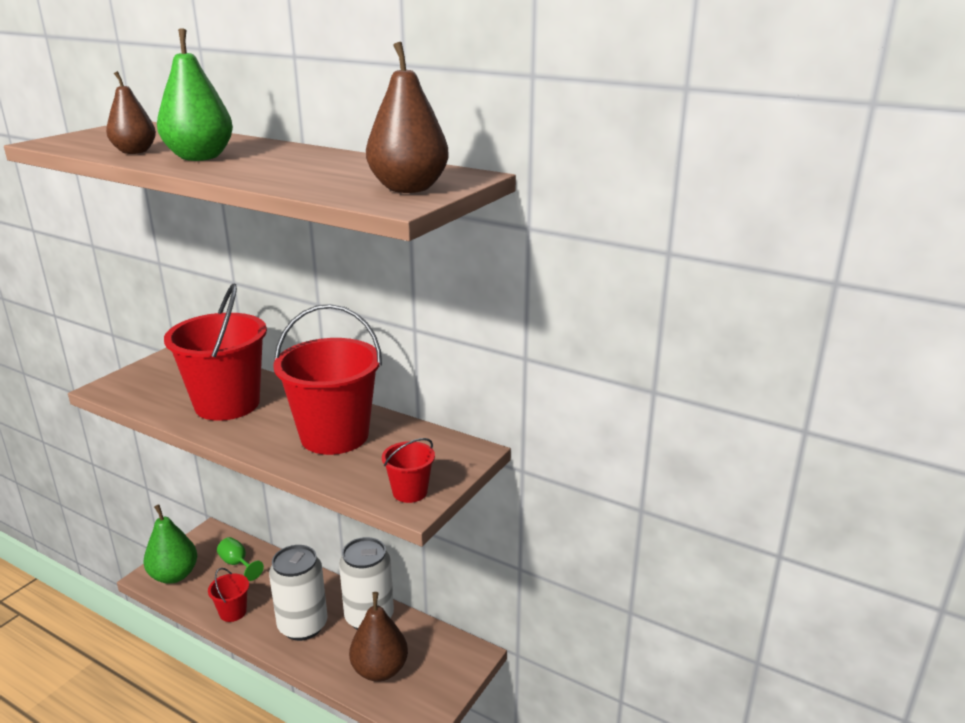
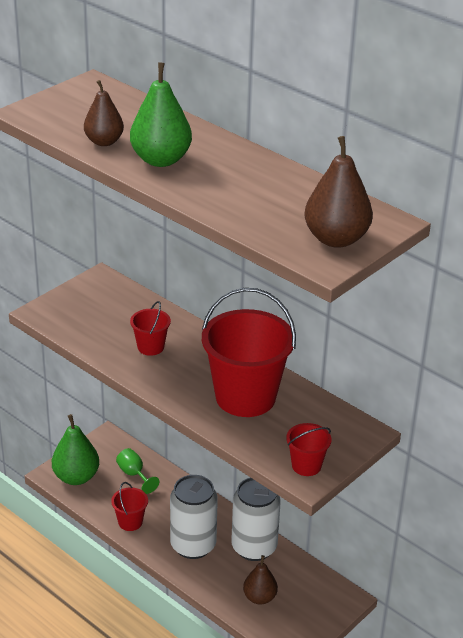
camera: 10 degrees right, 10 degrees up
(227, 404) = (150, 347): red bucket -> red bucket, size x0.46
(380, 670) = (259, 597): brown pear -> brown pear, size x0.66

